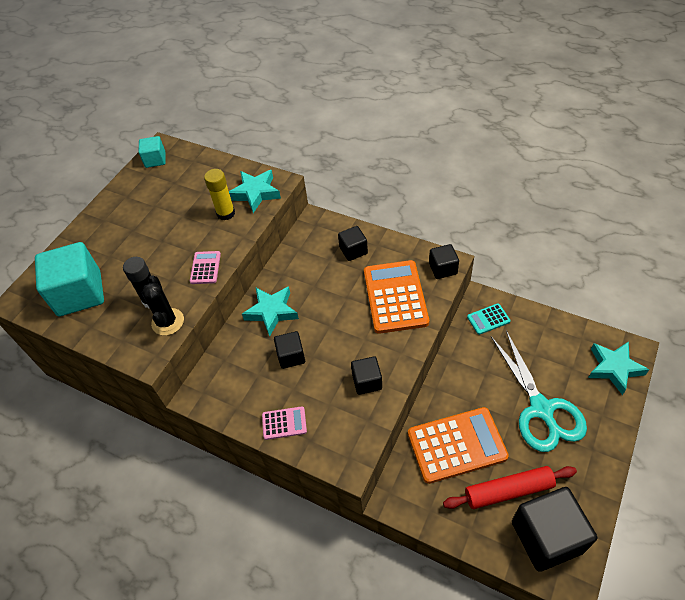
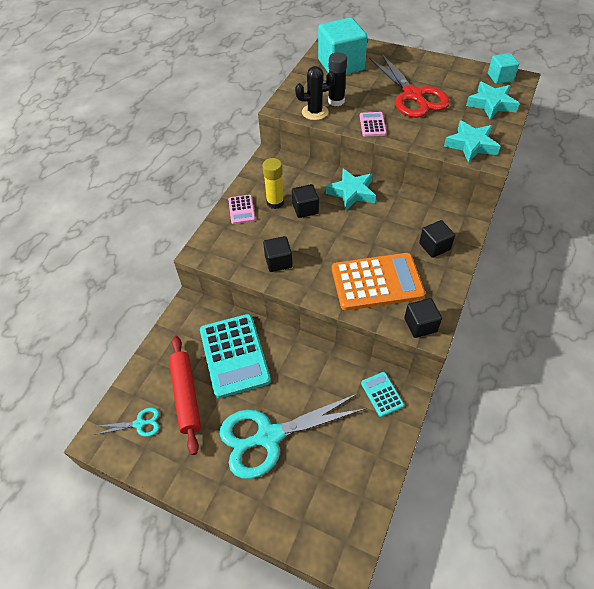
camera: 85 degrees right, 0 degrees up
(164, 230) = (412, 95): none -> red scissors
(205, 268) = (372, 125): pink calculator -> pink calculator turned 90 degrees counterclockwise
(226, 213) = (440, 129): yellow glue stick -> yellow glue stick (275, 202)
(456, 445) = (234, 355): orange calculator -> turquoise calculator
(546, 537) = (139, 424): black cube -> turquoise scissors
(614, 368) = (320, 528): turquoise star -> turquoise star (491, 104)

